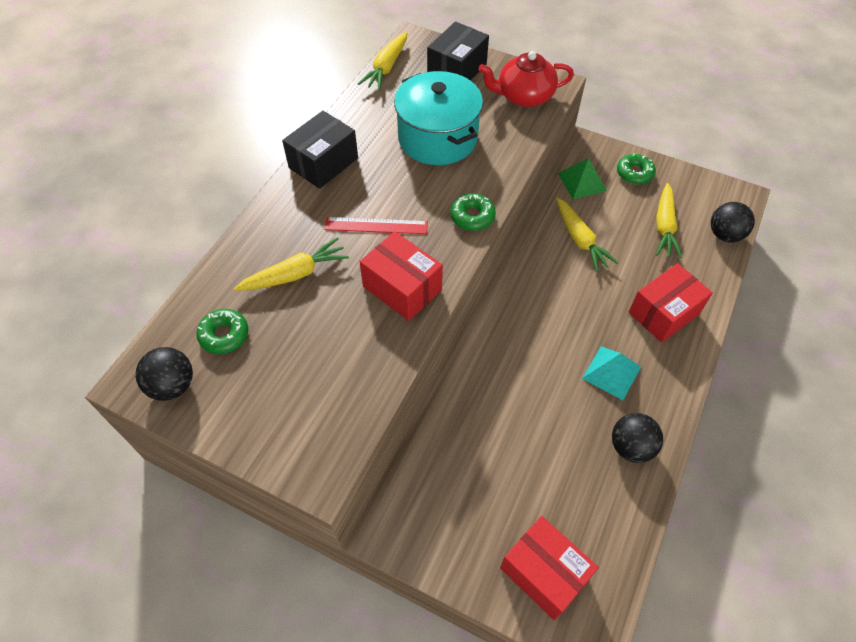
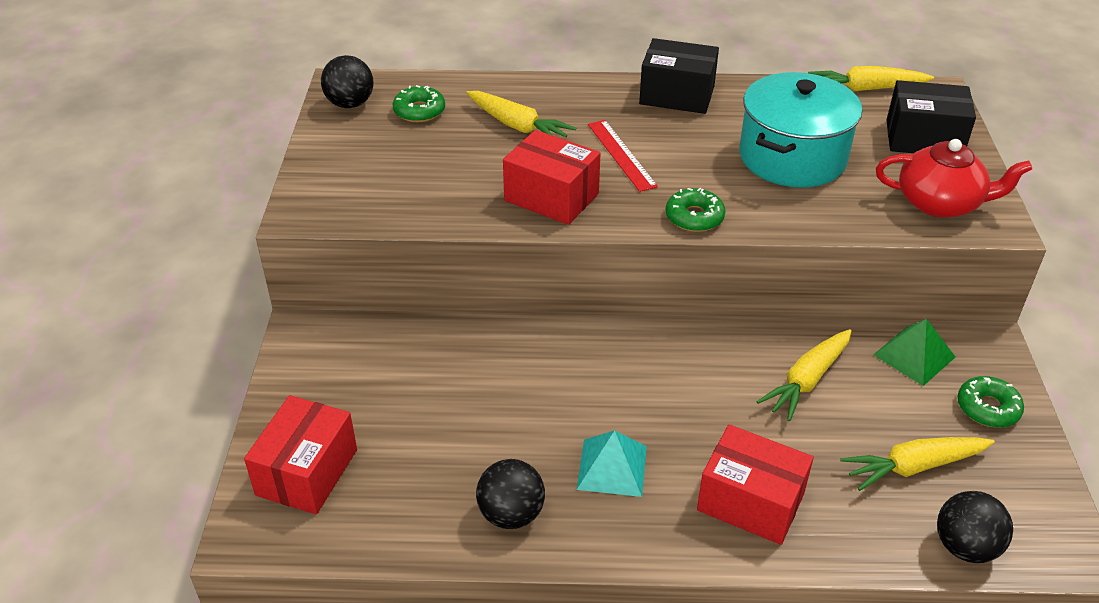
camera: 65 degrees right, 15 degrees down
(402, 288) = (551, 197): red box -> red box turned 75 degrees counterclockwise
(524, 96) = (940, 203): red teapot -> red teapot turned 135 degrees clockwise

